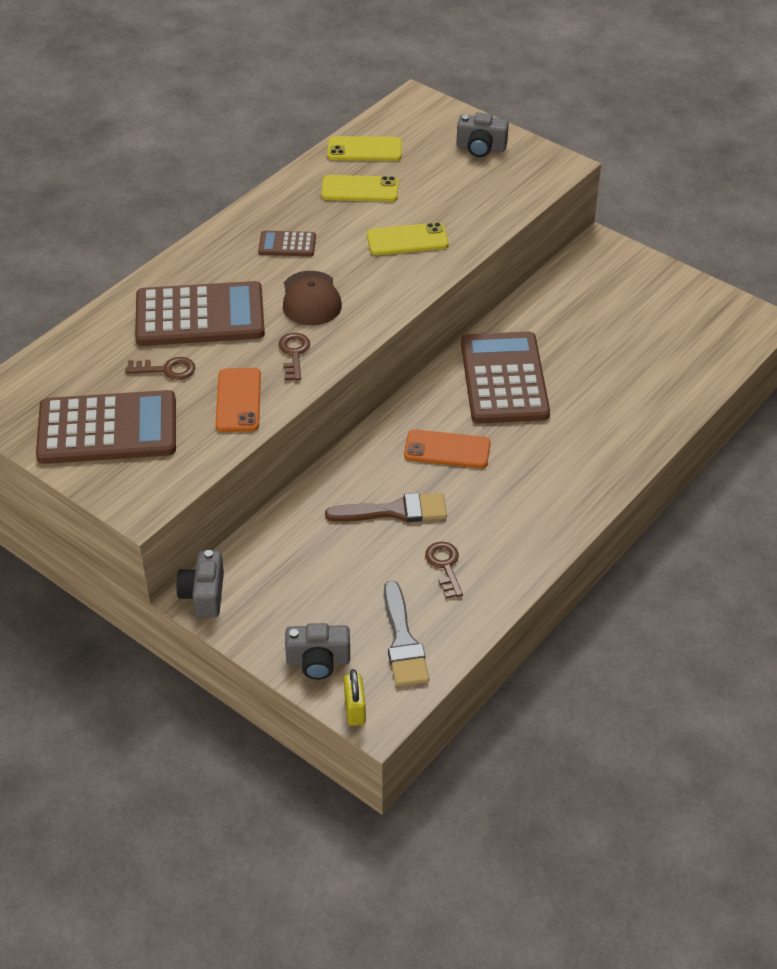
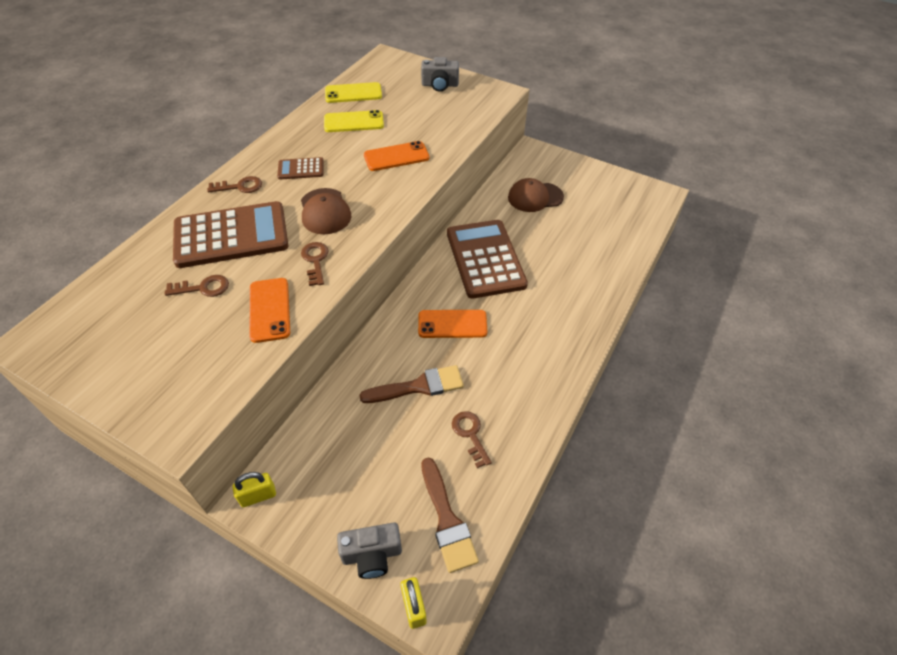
camera: 10 degrees left, 5 degrees up
(107, 429) = (148, 353): brown calculator -> none
(204, 594) = (258, 496): grey camera -> yellow padlock
(212, 259) = (239, 187): none -> brown key
(403, 641) = (447, 520): grey brush -> brown brush
(407, 240) = (396, 157): yellow phone -> orange phone
(588, 308) = (535, 197): none -> brown cap

